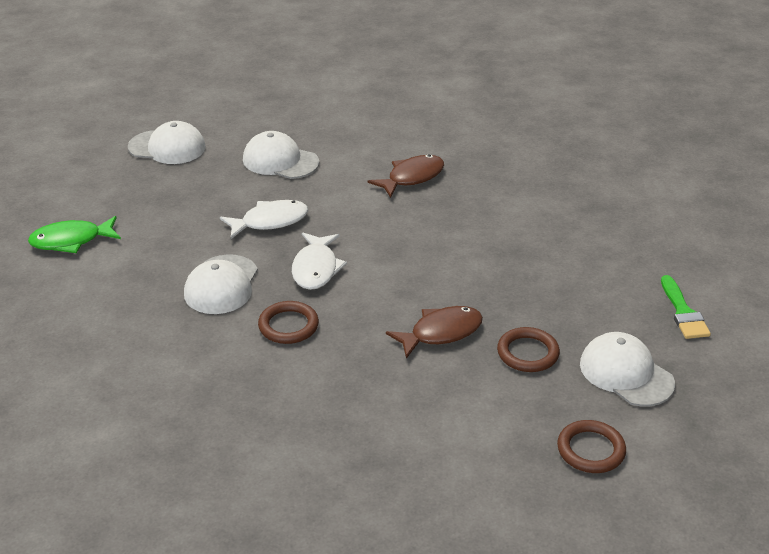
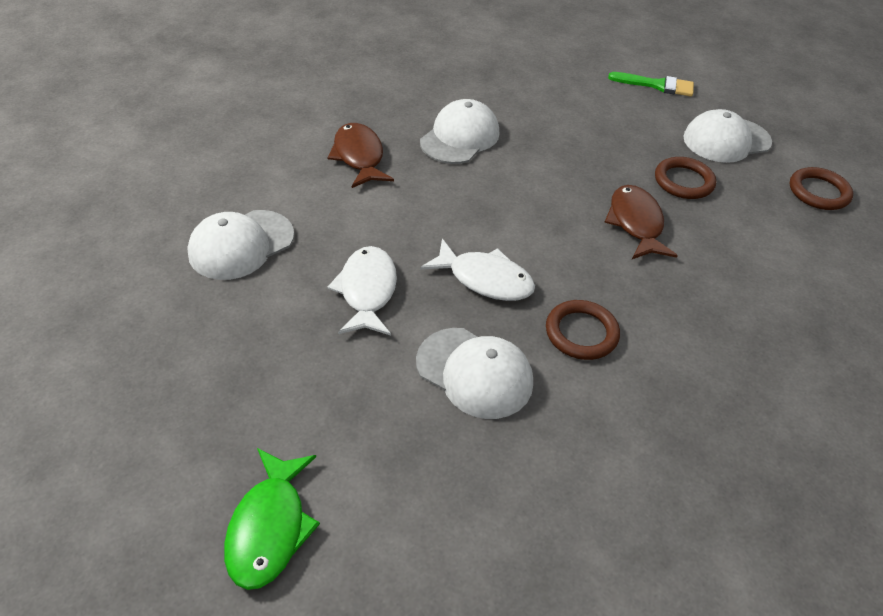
camera: 70 degrees left, 10 degrees up
(167, 147) = (107, 346): white cap -> white cap (460, 137)

